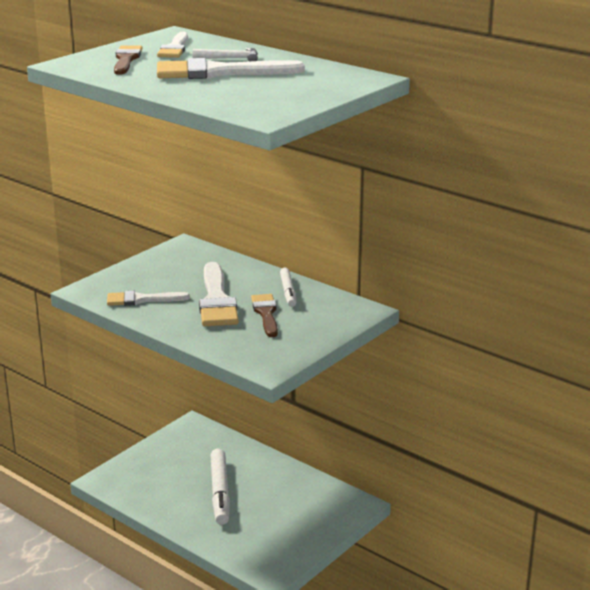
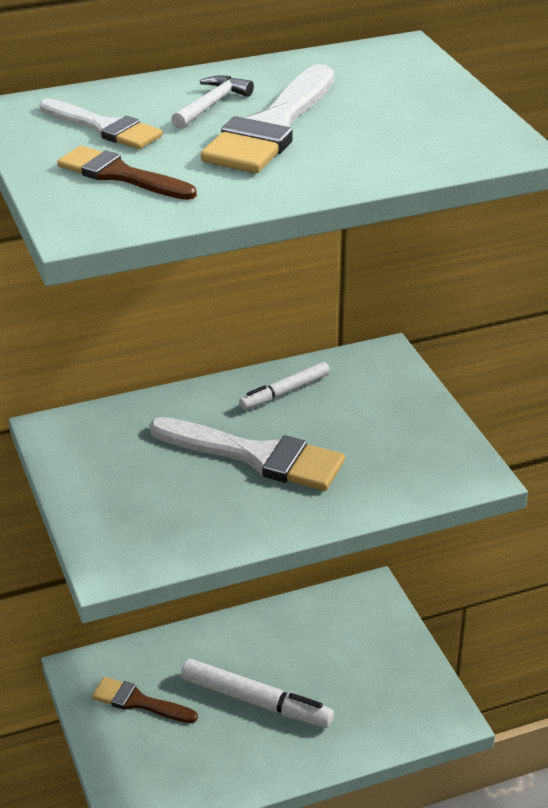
camera: 60 degrees left, 10 degrees up
(142, 300) = (194, 521): white brush -> none
(266, 313) = (330, 429): brown brush -> brown brush (138, 702)
(288, 291) = (285, 392): white marker -> white marker turned 120 degrees clockwise

